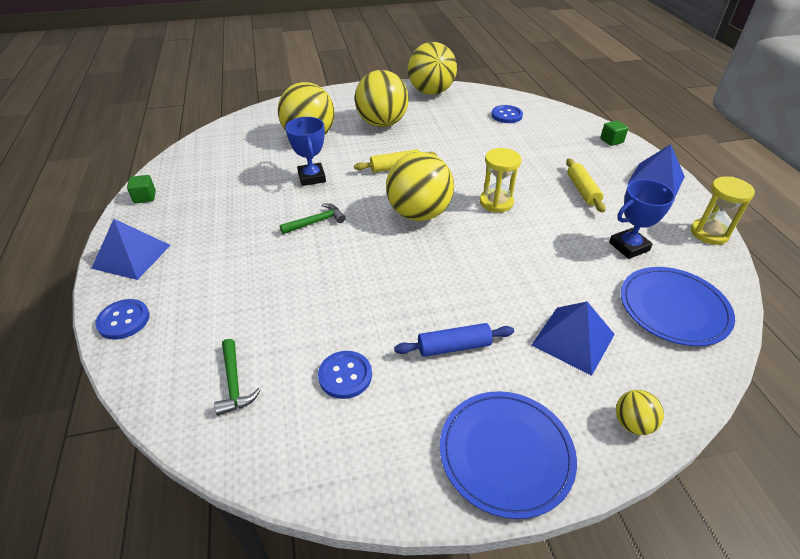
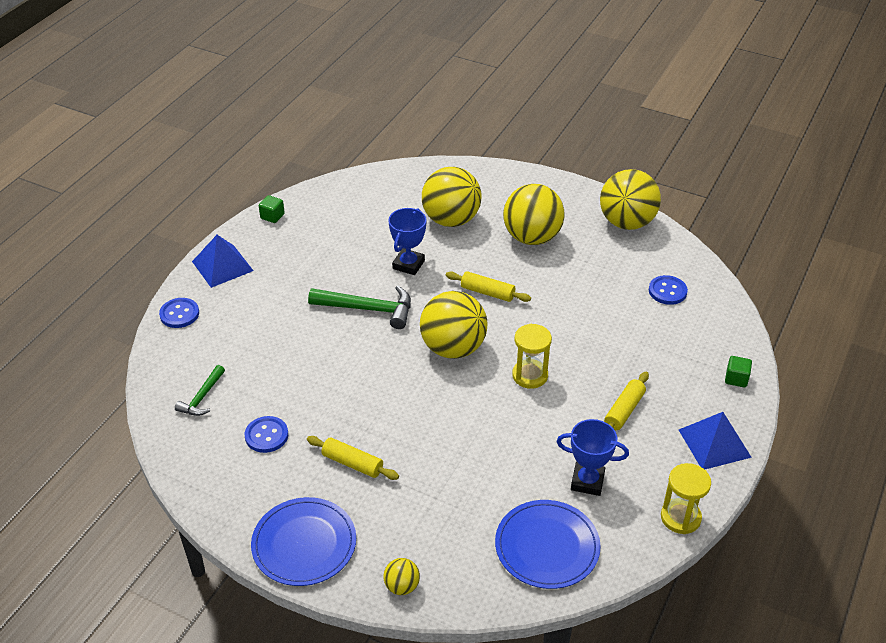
camera: 40 degrees right, 0 degrees up
(316, 222) = (368, 309): green hammer -> green hammer, size x1.69
(454, 346) = (352, 463): blue rolling pin -> yellow rolling pin
(573, 339) = (438, 514): blue pyramid -> none

